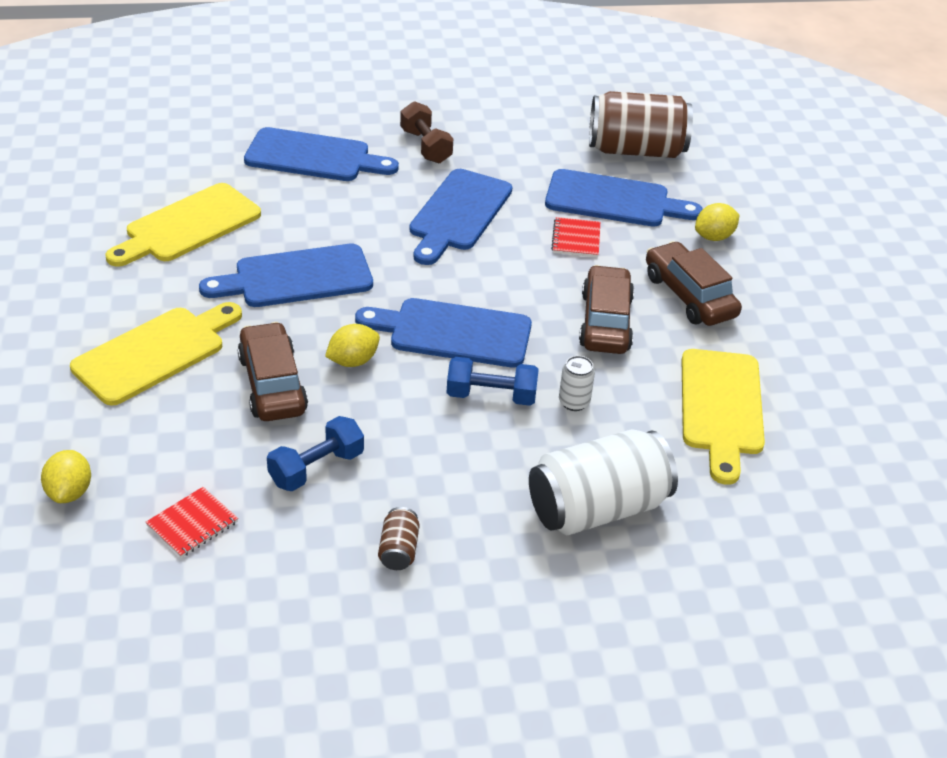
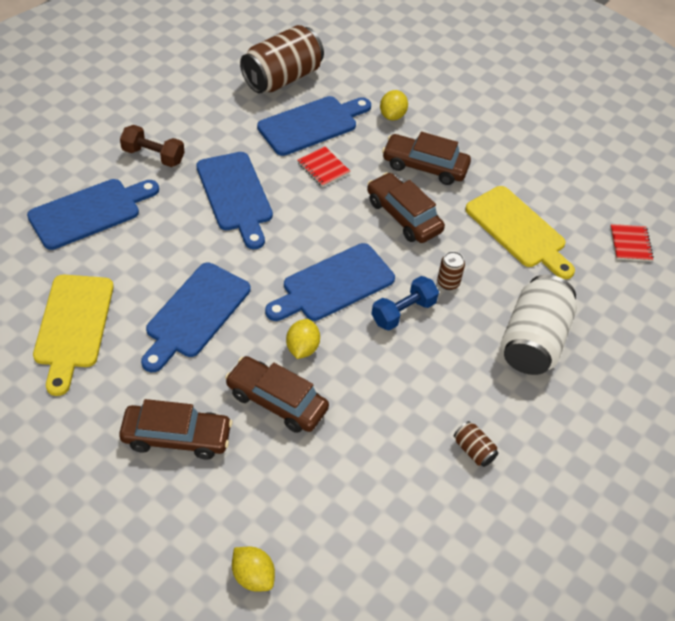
camera: 45 degrees left, 10 degrees up
(155, 352) = (176, 437): yellow cutting board -> brown car
(192, 524) = (350, 532): red notebook -> red notebook (630, 244)
(316, 468) = (370, 436): blue dumbbell -> none
(574, 402) = (448, 283): white can -> brown can

